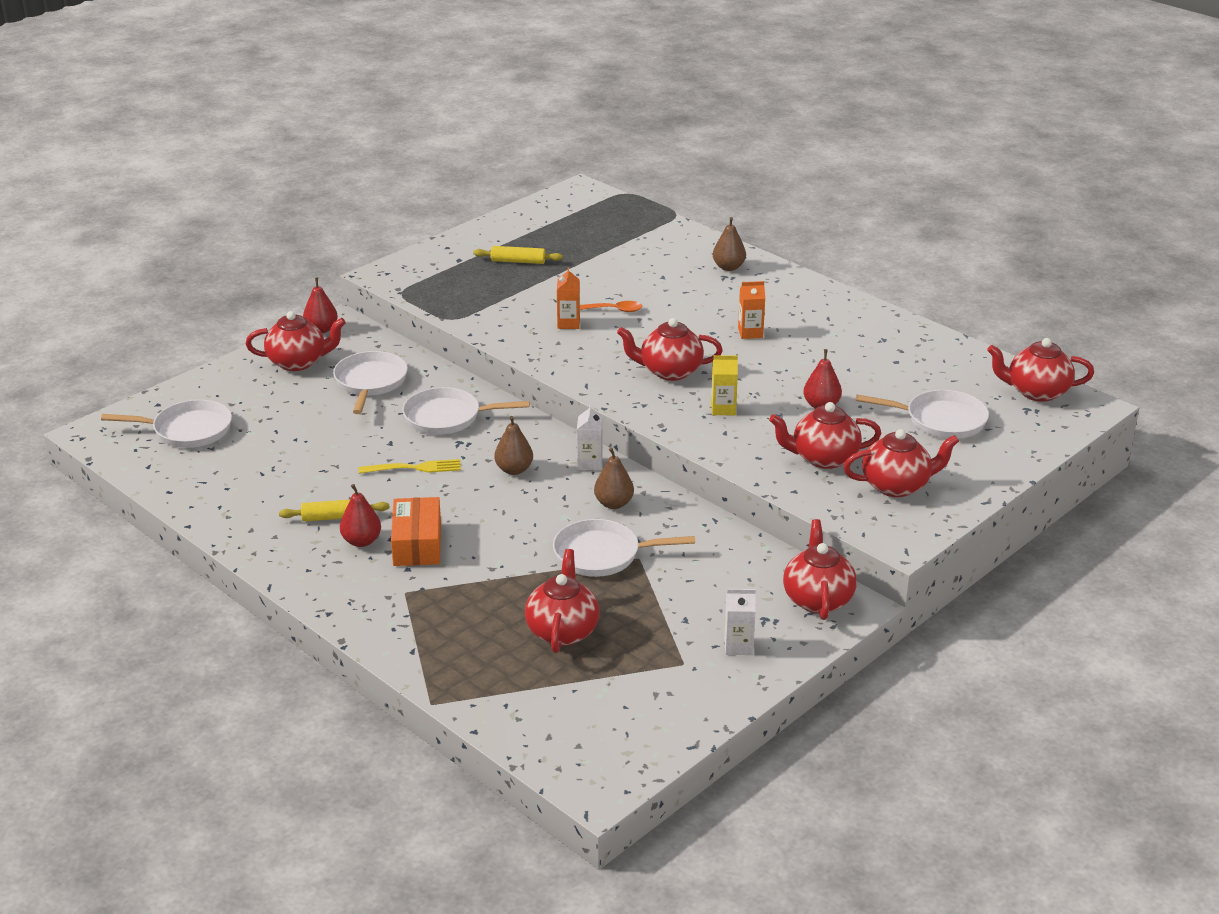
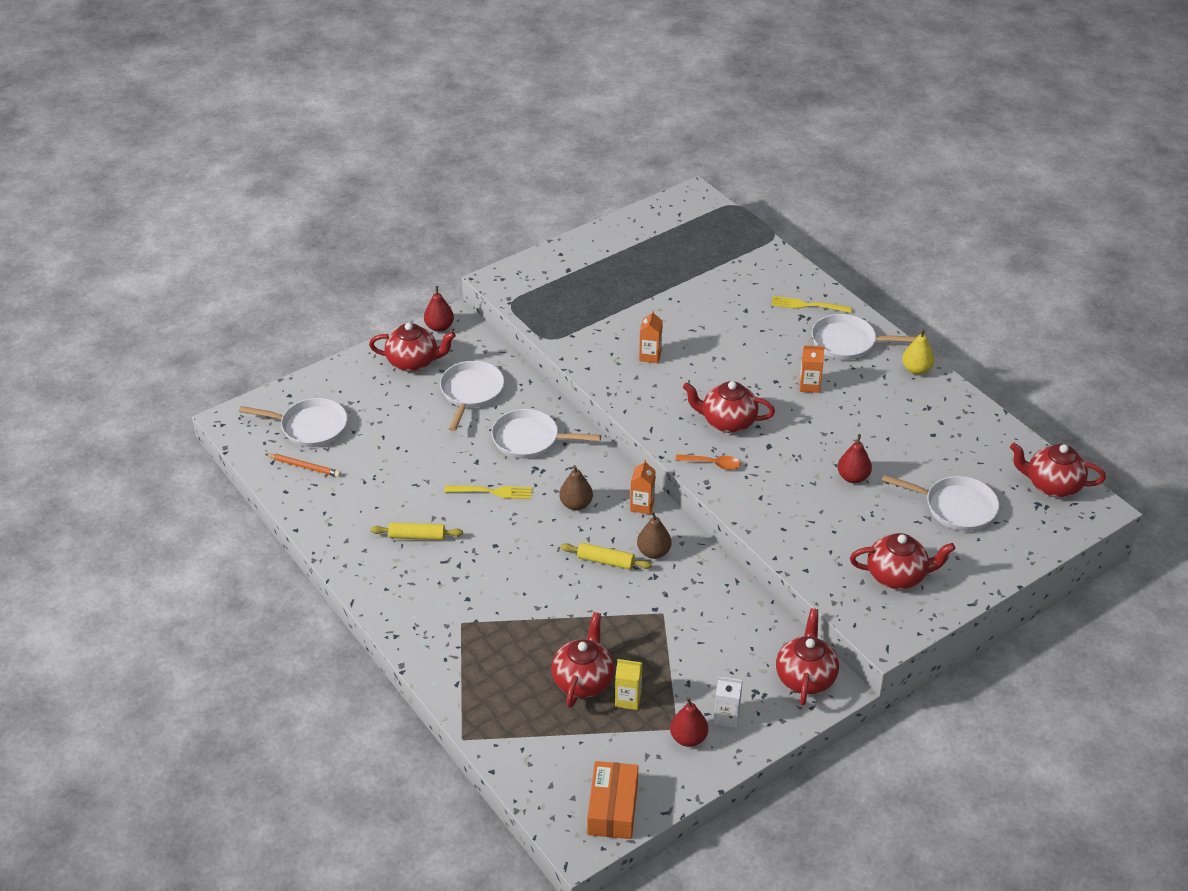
camera: 10 degrees right, 10 degrees up
(187, 467) = (304, 466): none -> orange pencil
(361, 541) = (434, 564): red pear -> red pear (688, 738)
(417, 544) = (480, 573): orange box -> orange box (613, 808)
(518, 261) = (620, 277): yellow rolling pin -> yellow rolling pin (605, 561)
(589, 463) = (642, 505): white carton -> orange carton
(602, 554) = (632, 605): white pan -> white pan (847, 342)
(613, 310) = (693, 345): orange spoon -> orange spoon (712, 464)
(723, 409) = (765, 470): yellow carton -> yellow carton (628, 699)
(728, 267) = (808, 305): brown pear -> yellow fork
(823, 458) = (840, 537): red teapot -> none
(860, 309) = (916, 369): none -> yellow pear

